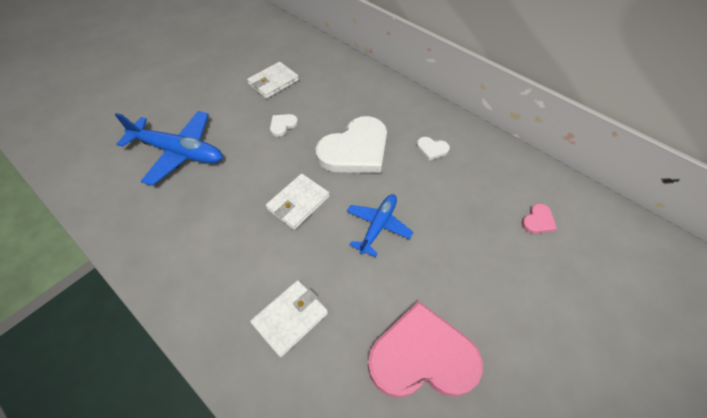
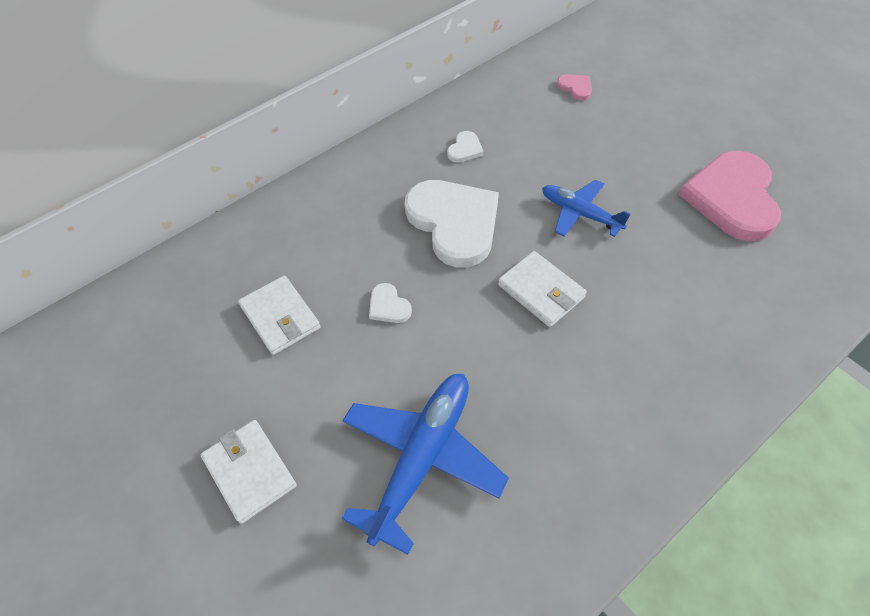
camera: 80 degrees left, 0 degrees up
(290, 318) = (705, 305): white wallet -> white wallet (250, 472)

